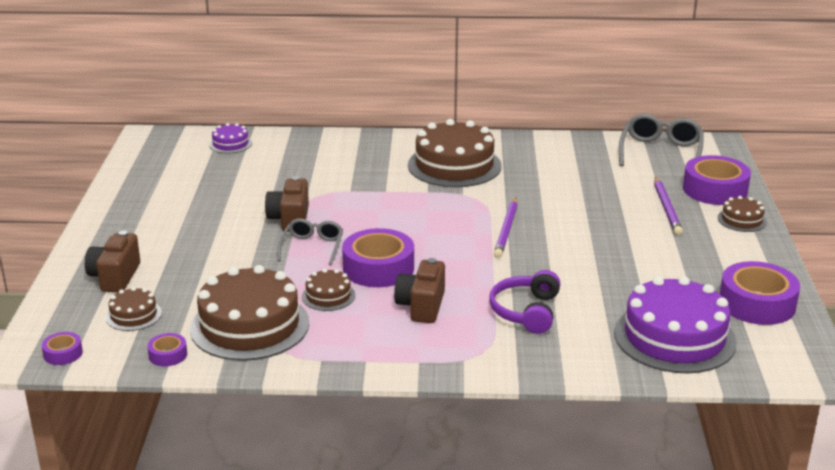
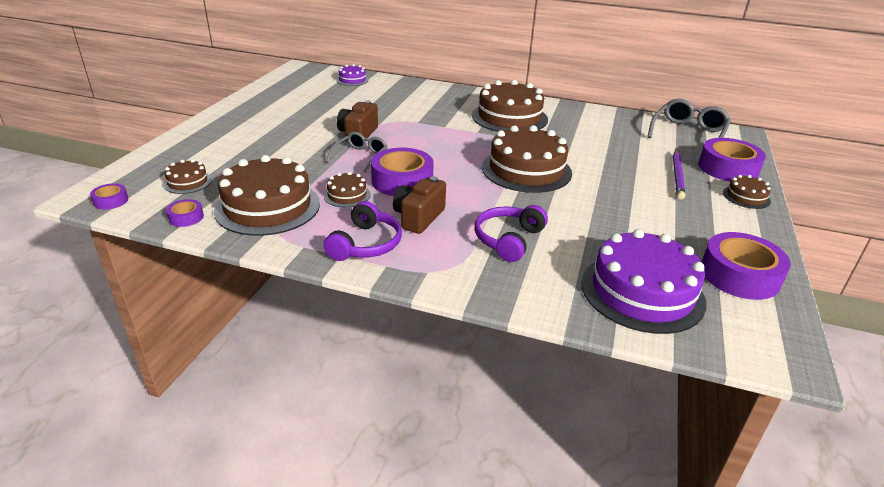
camera: 15 degrees right, 5 degrees up
(115, 277) = (198, 152): brown camera -> none
(384, 345) = (365, 244): none -> purple headphones
(506, 230) = (526, 170): purple pencil -> brown cake

